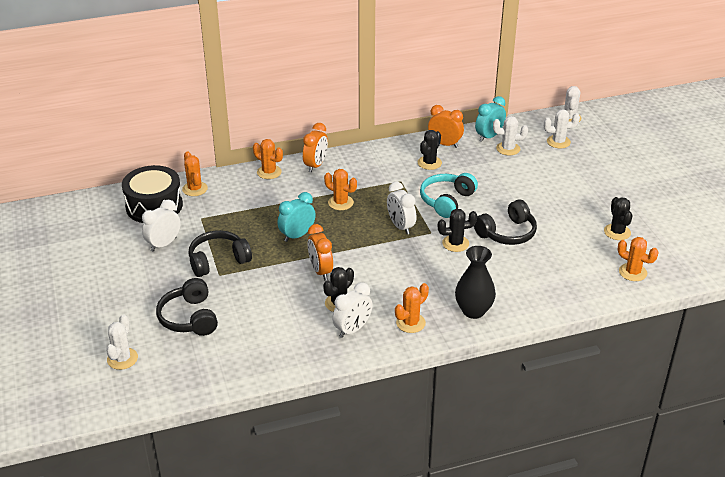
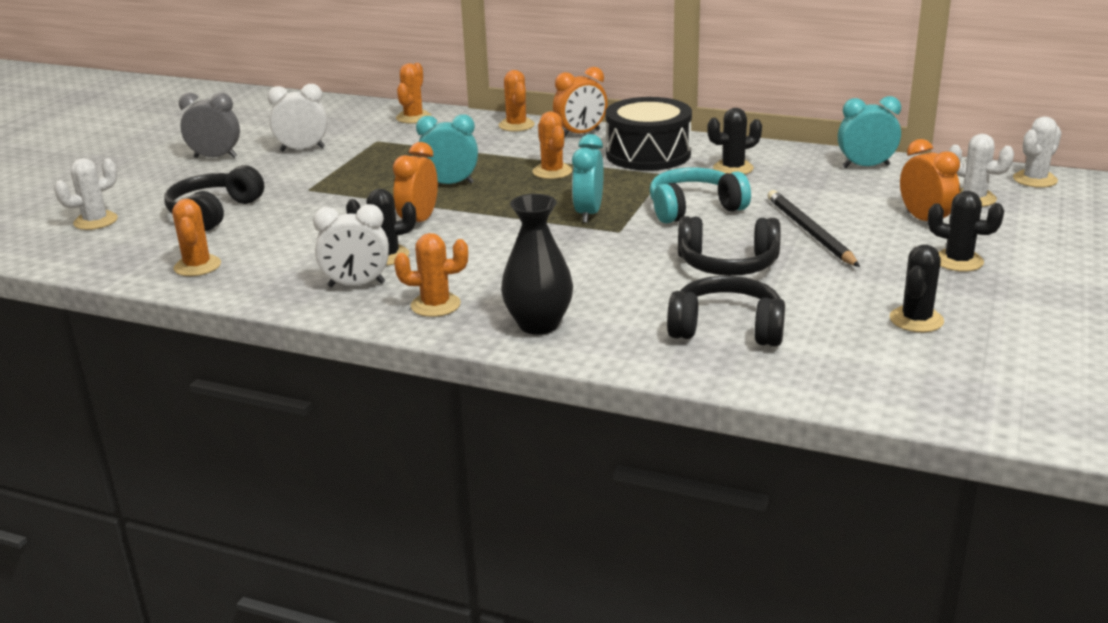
camera: 40 degrees right, 10 degrees down
(115, 274) = (215, 157): none -> grey clock
(154, 206) = (349, 119): black drum -> black drum (648, 154)
(218, 261) = (329, 178): black headphones -> black headphones (727, 329)
(400, 226) = (588, 213): white clock -> turquoise clock
(445, 144) = (786, 157): orange clock -> orange clock (925, 220)
(455, 243) = (633, 251): black cactus -> black cactus (958, 261)
(508, 149) = (876, 185): white cactus -> none
(516, 195) = (809, 232): none -> black pencil
(632, 272) = (867, 374): orange cactus -> orange cactus (197, 266)

